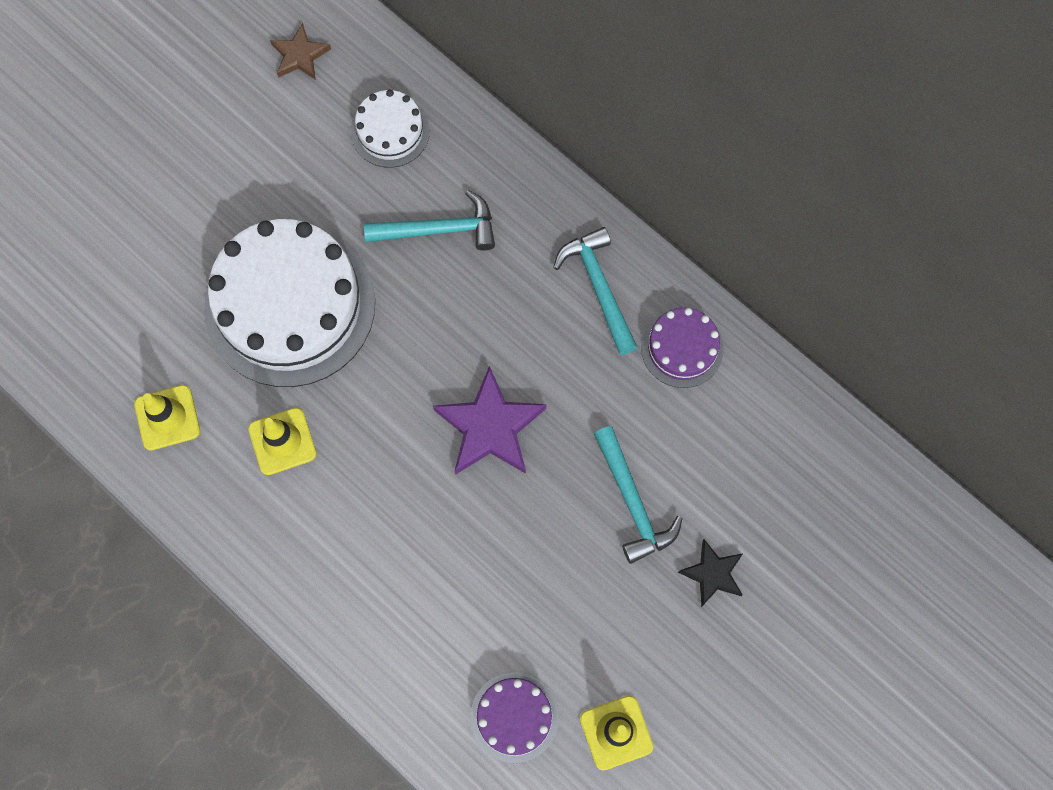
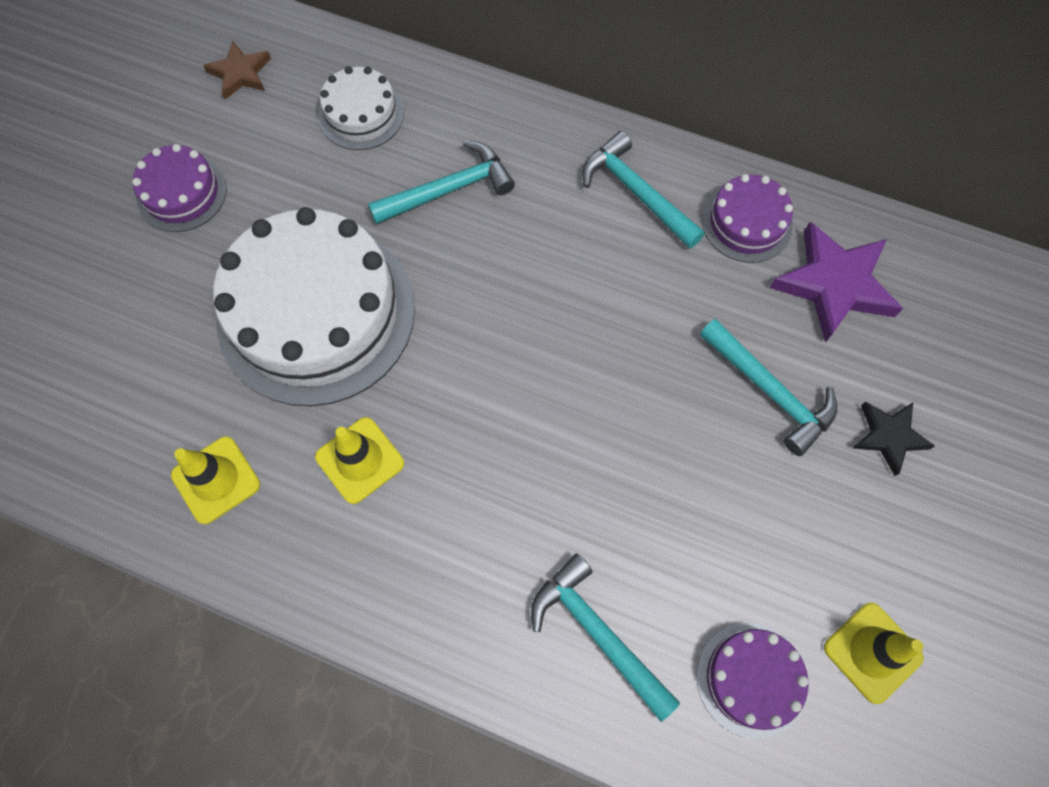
camera: 20 degrees left, 5 degrees down
(215, 157) = (182, 193): none -> purple cake
(413, 641) = (598, 633): none -> turquoise hammer
(490, 427) = (585, 366): purple star -> purple star (834, 284)

